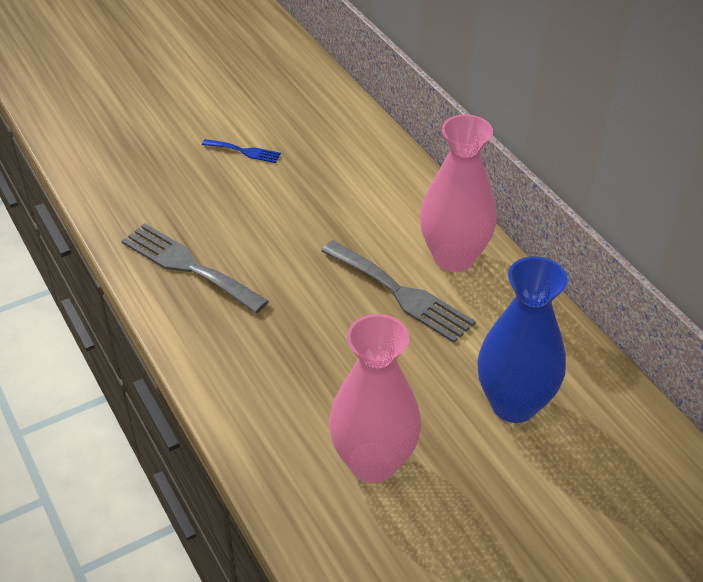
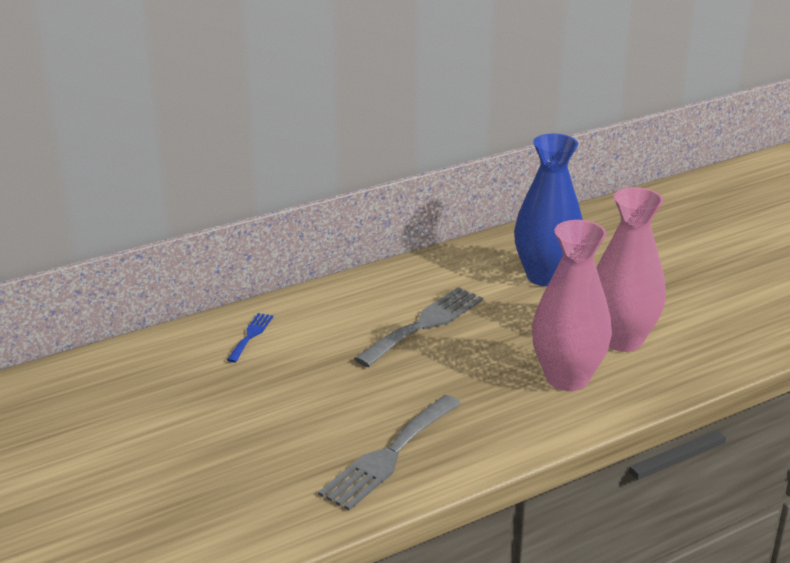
camera: 90 degrees left, 15 degrees down
(244, 151) = (188, 426): blue fork -> blue fork (251, 335)
(454, 257) = (375, 296): pink vase -> pink vase (567, 378)

